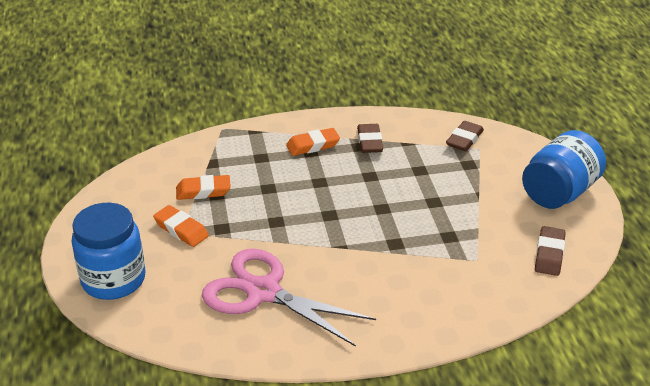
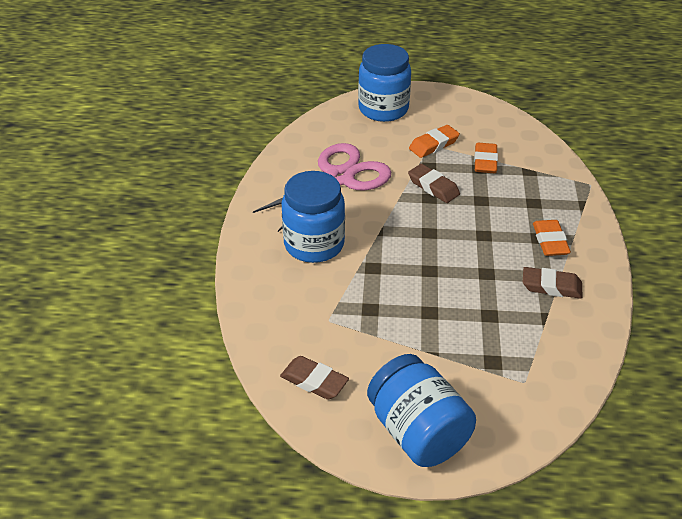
camera: 105 degrees right, 5 degrees up
(381, 290) = (314, 244): none -> blue jar
(464, 139) = (545, 373): brown eraser -> brown eraser (433, 187)

